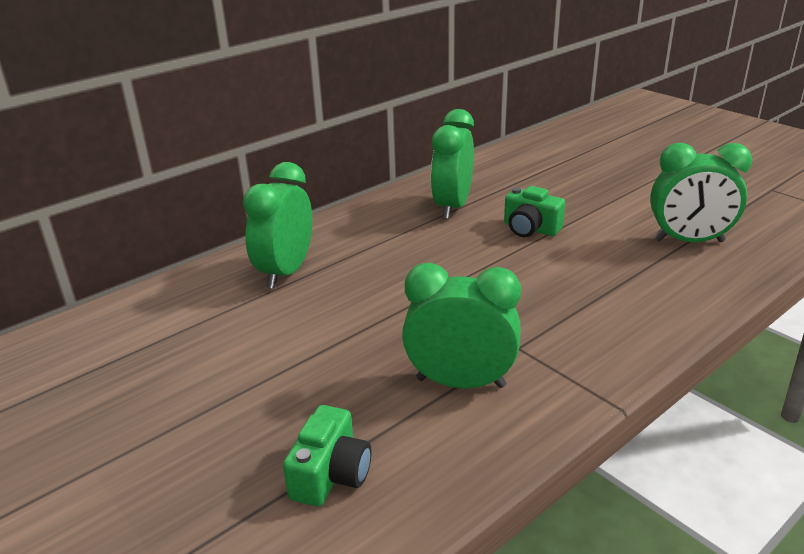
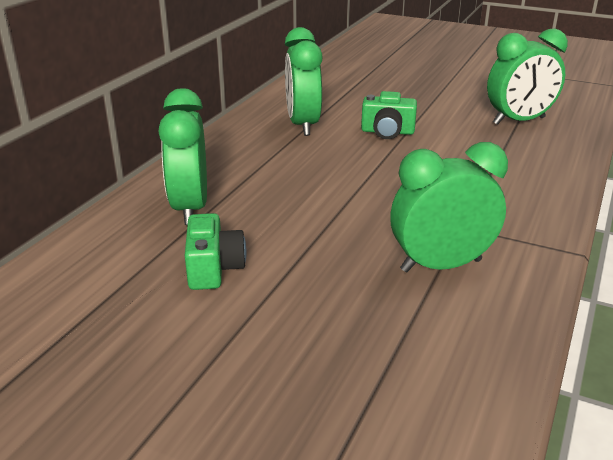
camera: 25 degrees left, 0 degrees up
(331, 475) = (398, 372): green camera -> green camera (214, 268)

